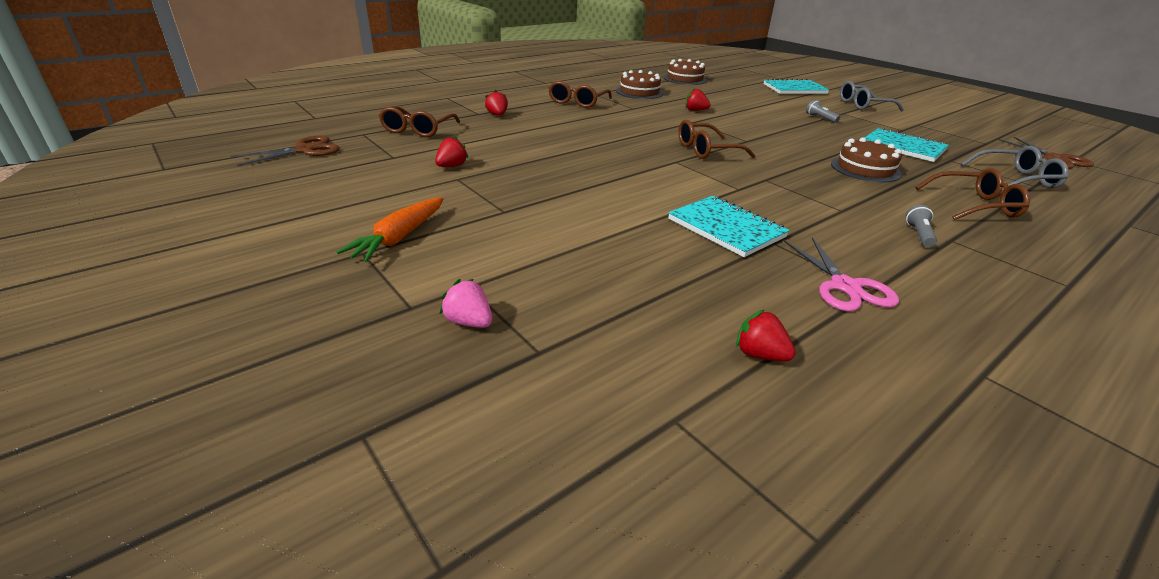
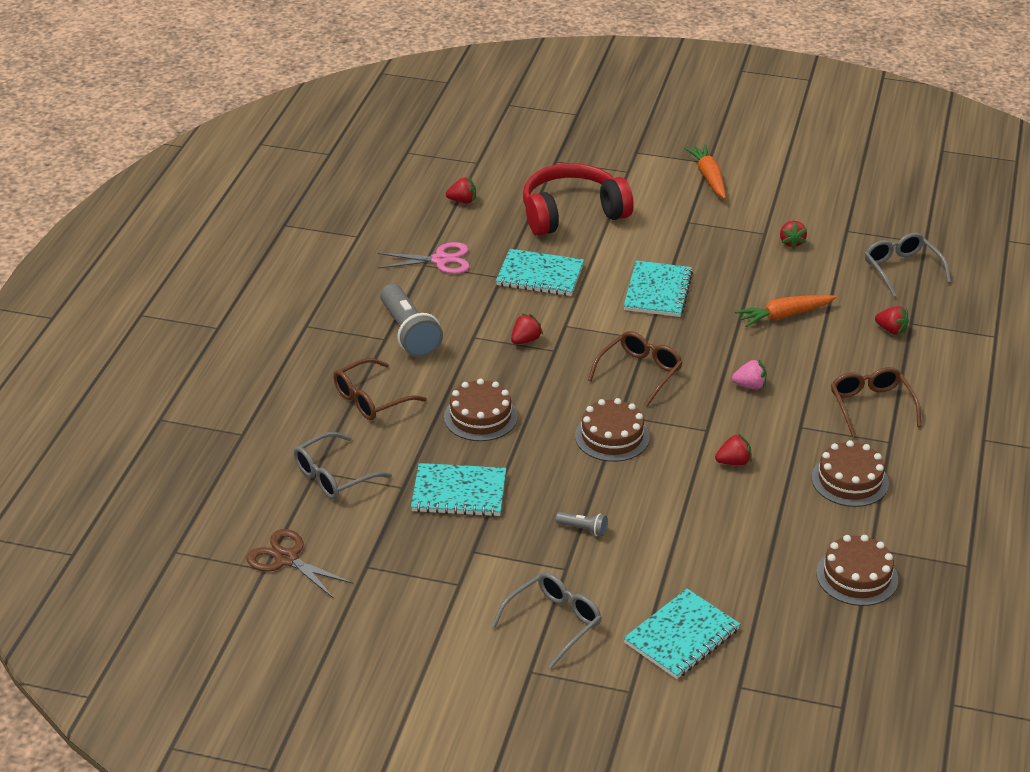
camera: 145 degrees right, 5 degrees up
(305, 150) = (914, 205): brown scissors -> none
(418, 130) = (901, 269): brown glasses -> grey glasses
(469, 322) = (601, 158): pink strawberry -> pink strawberry (750, 385)
(550, 139) = (784, 316): none -> orange carrot
(615, 269) = (572, 213): none -> red headphones
(623, 179) = (658, 291): none -> turquoise notebook
(764, 136) = (612, 436): none -> brown cake
(788, 192) = (525, 340): none -> red strawberry
(845, 286) = (440, 260): pink scissors -> pink scissors turned 135 degrees clockwise
(919, 234) = (409, 333): grey flashlight -> grey flashlight, size x2.22

